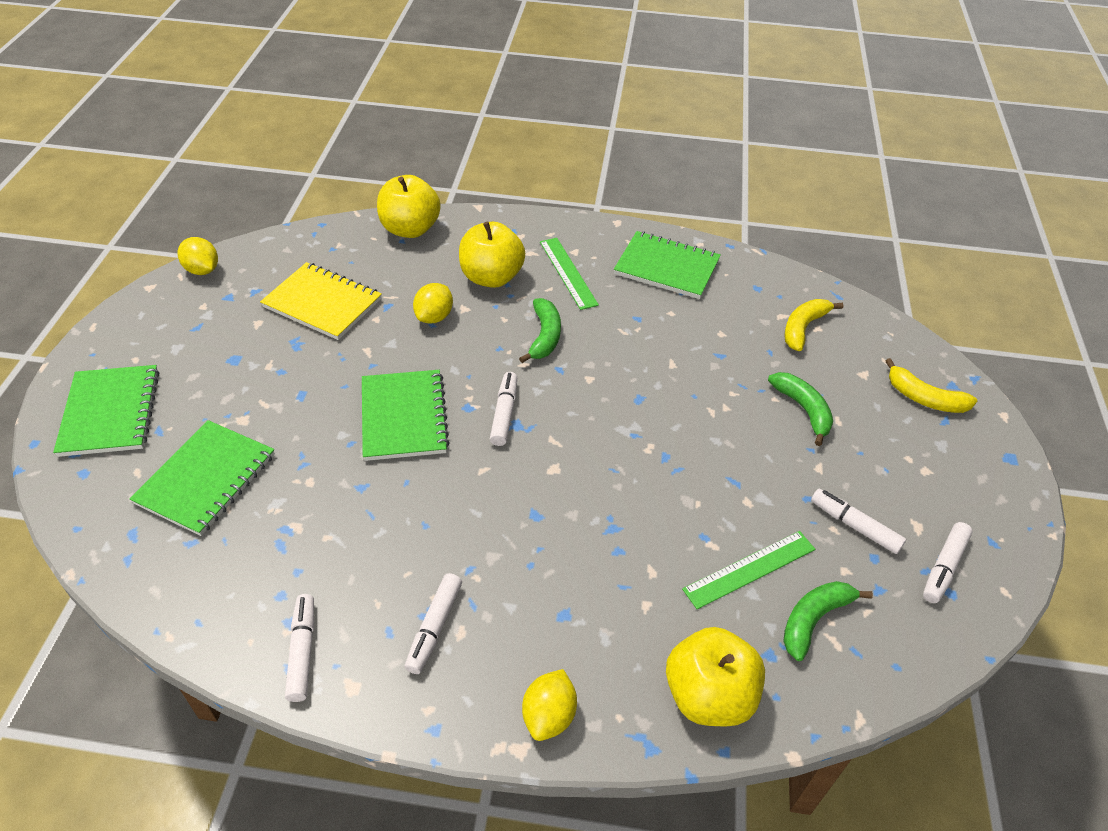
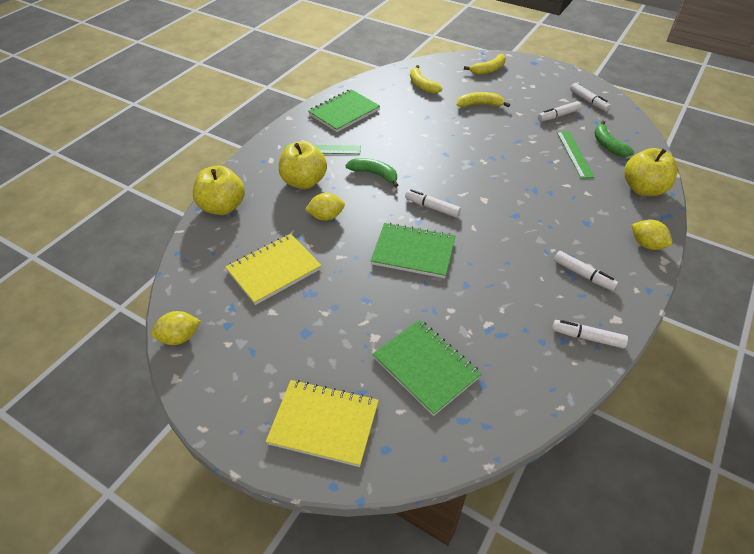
camera: 65 degrees left, 0 degrees up
(110, 412) = (324, 423): green notebook -> yellow notebook
(434, 317) = (326, 217): yellow lemon -> yellow lemon turned 60 degrees counterclockwise
(803, 410) = (479, 105): green banana -> yellow banana

